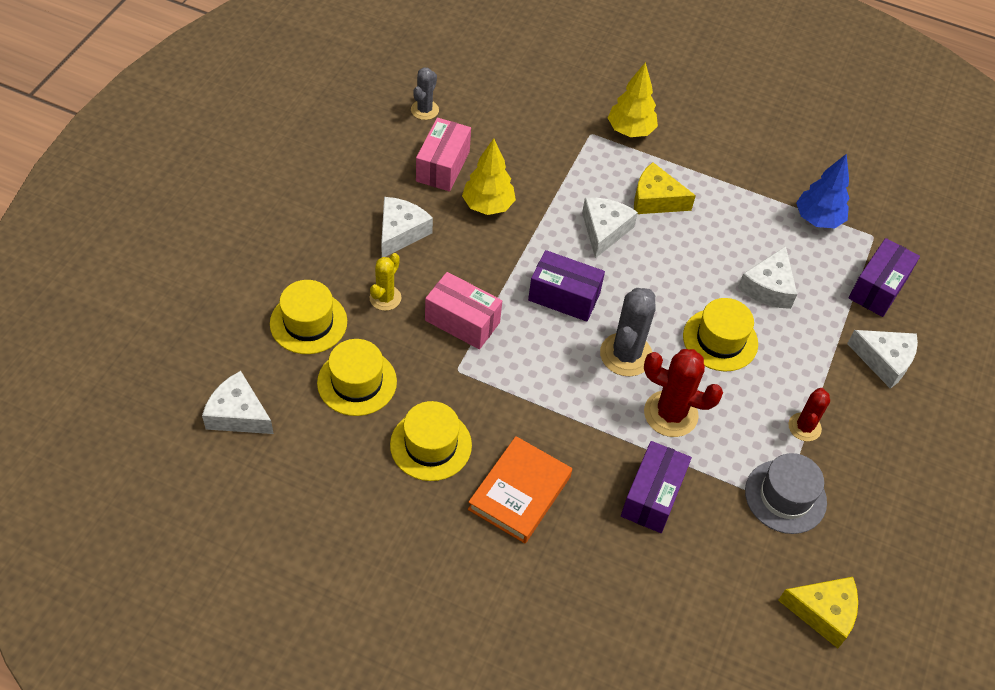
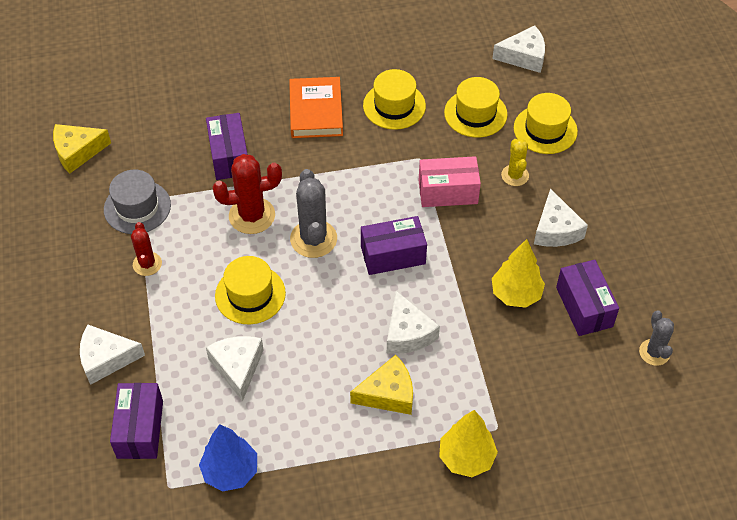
camera: 150 degrees right, 0 degrees up
(443, 166) = (584, 307): pink box -> purple box

